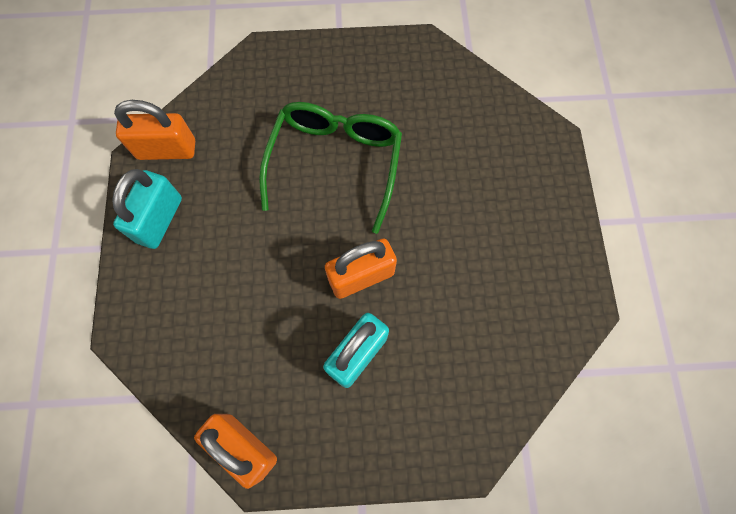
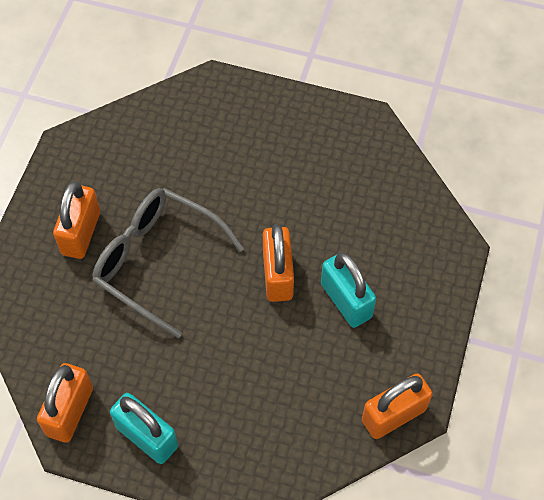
camera: 70 degrees left, 10 degrees down
(335, 164) = (157, 262): green glasses -> grey glasses
(340, 91) = (81, 233): none -> orange padlock

